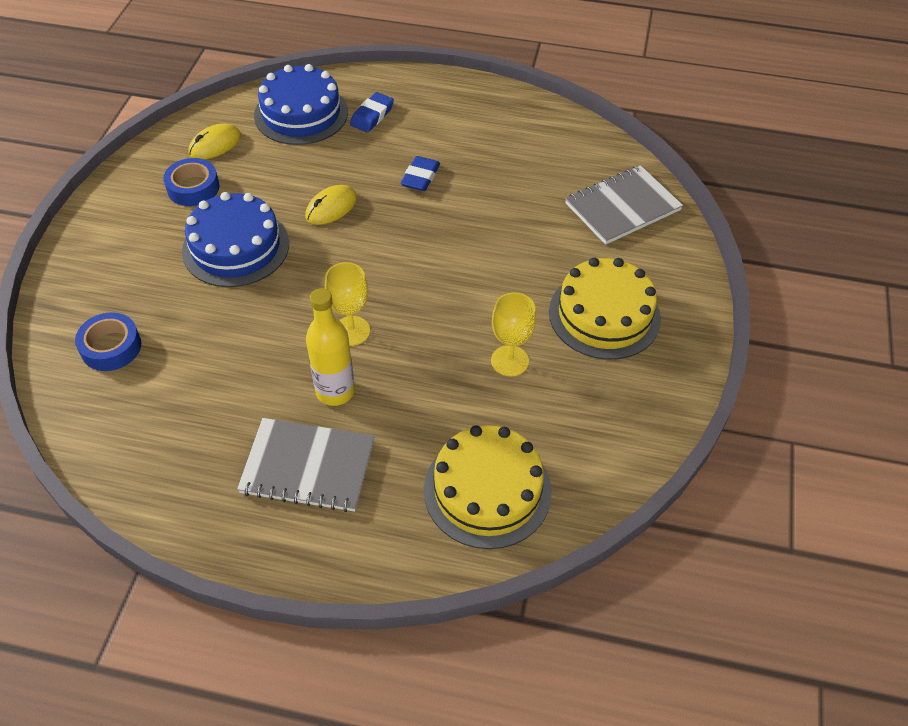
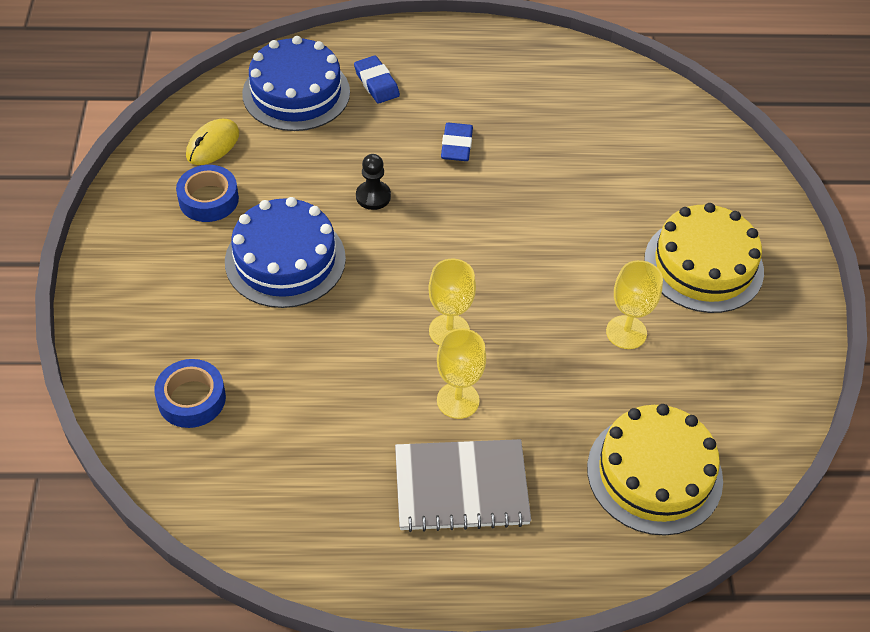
camera: 15 degrees left, 0 degrees up
(331, 207) = (373, 196): yellow mouse -> black pawn
(335, 391) = (458, 400): yellow bottle -> yellow goblet
(372, 116) = (376, 83): blue eraser -> blue eraser turned 45 degrees counterclockwise
(622, 207) = (680, 144): grey notebook -> none

